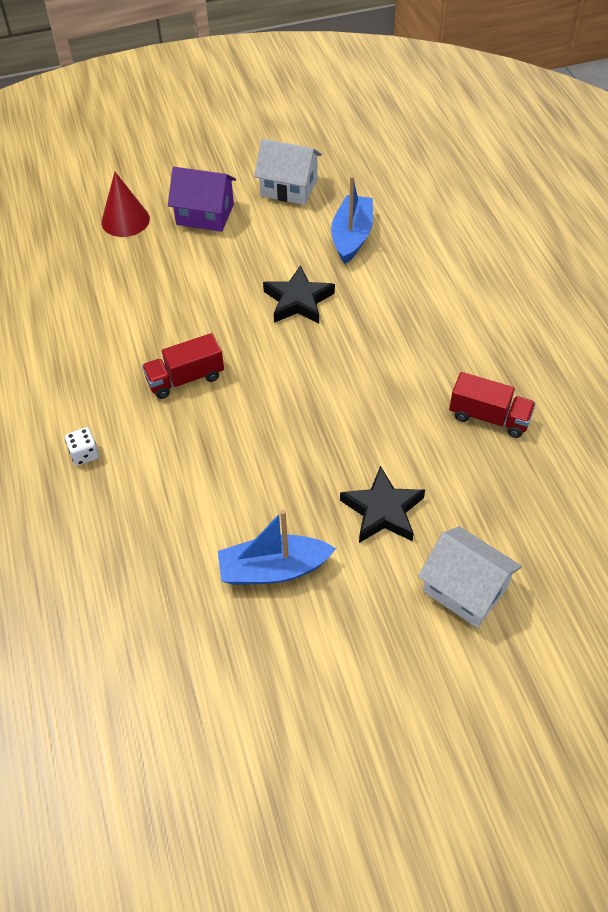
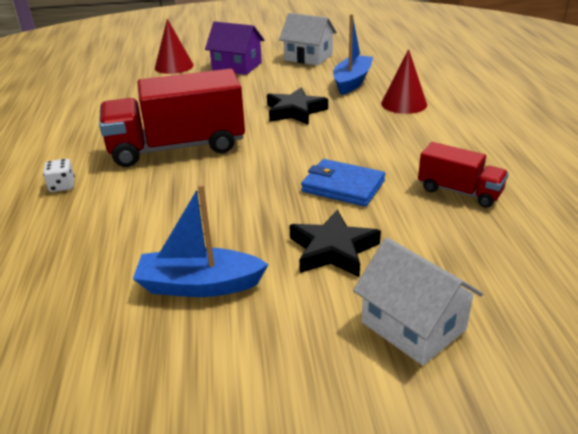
camera: 10 degrees right, 20 degrees down
(185, 379) = (177, 148): red truck -> red truck, size x1.93
(375, 422) = (343, 186): none -> blue wallet
(417, 275) = (404, 104): none -> red cone

